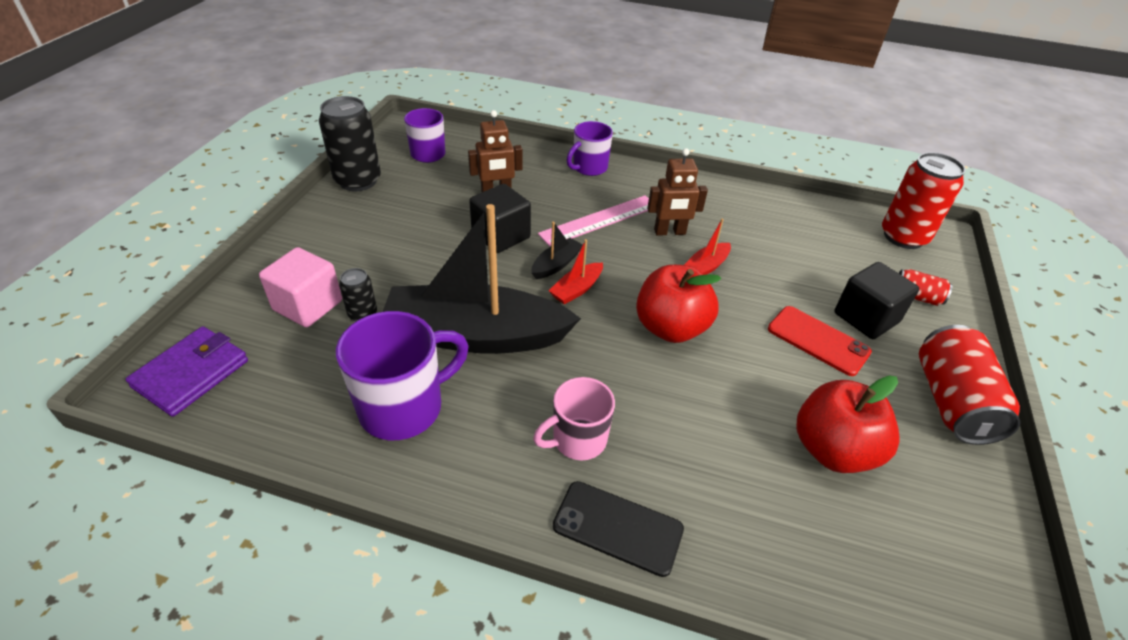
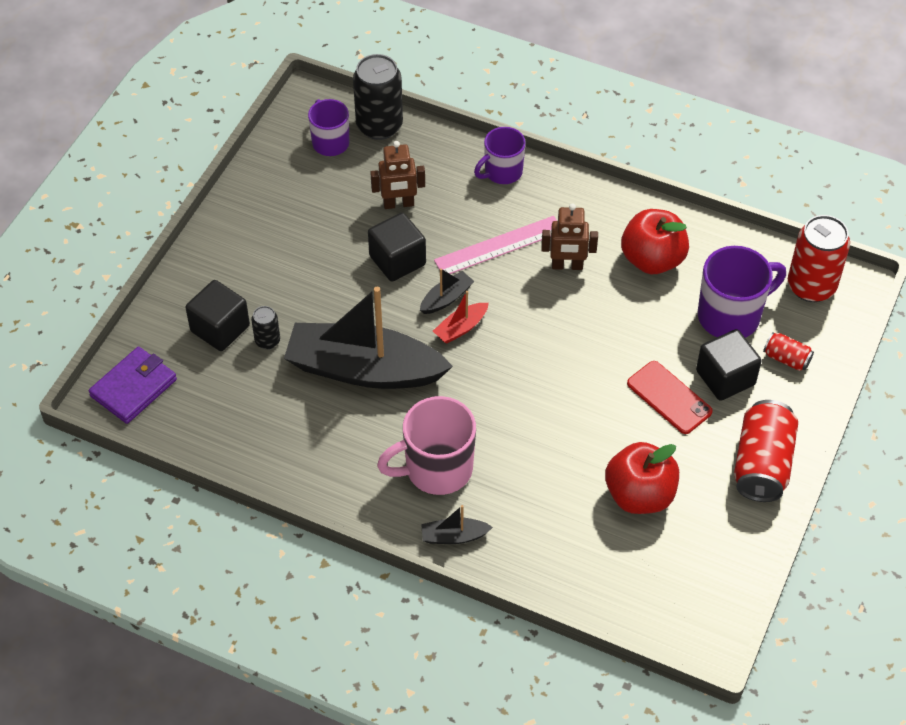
camera: 10 degrees right, 10 degrees up
(308, 305) = (220, 328): pink cube -> black cube
(358, 181) = (258, 179): black can -> black can (379, 126)
(404, 407) = (302, 431): purple mug -> purple mug (731, 316)
(577, 440) = (436, 469): pink mug -> pink mug, size x1.56
(617, 528) = (454, 536): black phone -> black boat
(671, 328) = (538, 375): red apple -> red apple (652, 259)
(706, 267) = (591, 311): red boat -> none

